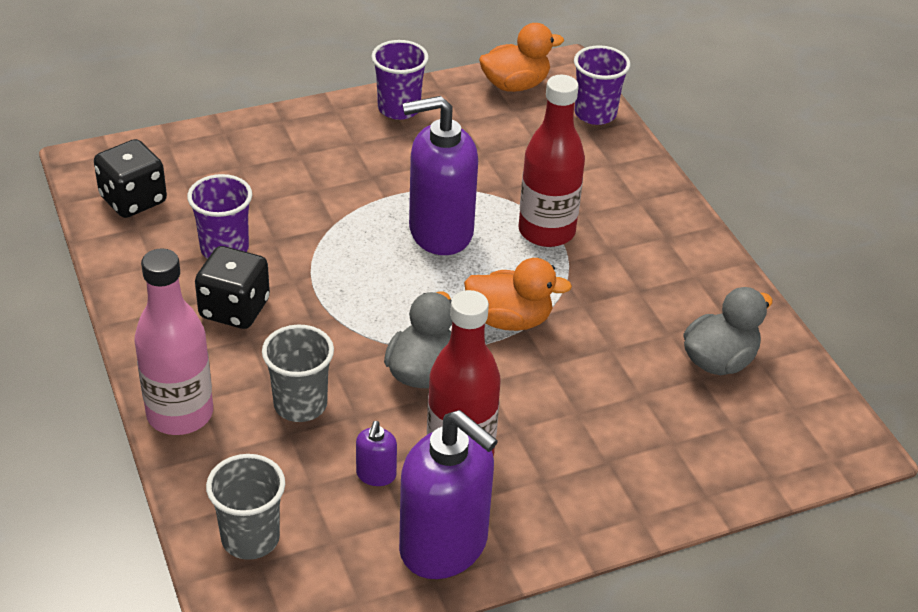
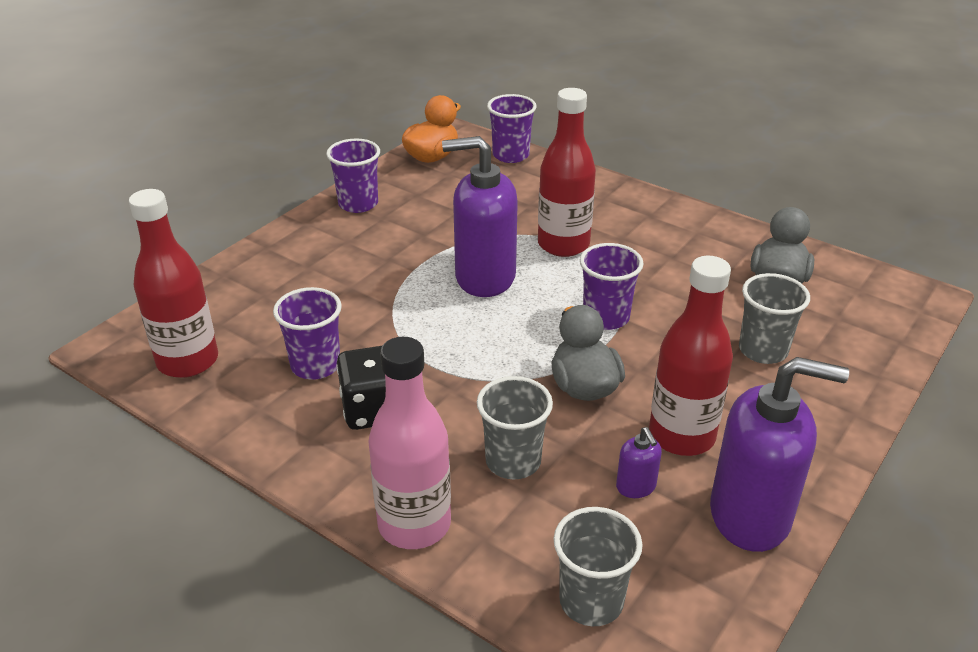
camera: 30 degrees left, 5 degrees down
(133, 200) = (188, 361): black dice -> red bottle
(440, 232) = (484, 277): purple soap dispenser -> purple soap dispenser turned 45 degrees clockwise
(509, 320) = (606, 317): orange duck -> purple cup
(621, 419) = (763, 350): none -> grey cup

